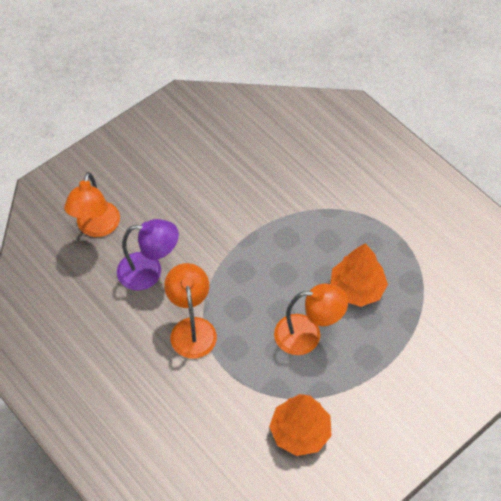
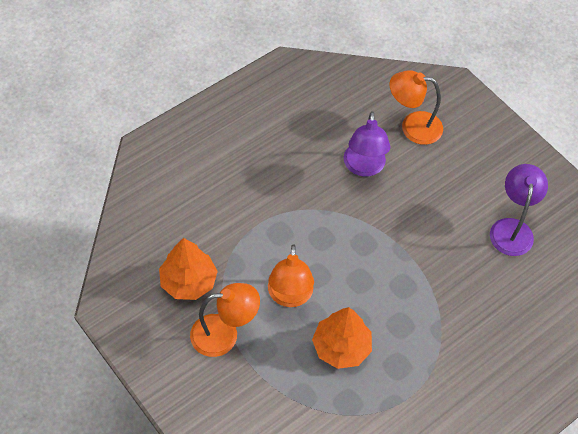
camera: 90 degrees right, 0 degrees up
(192, 328) = (301, 200): orange lamp -> orange lamp (224, 334)
(216, 150) = (512, 228): none -> purple lamp

